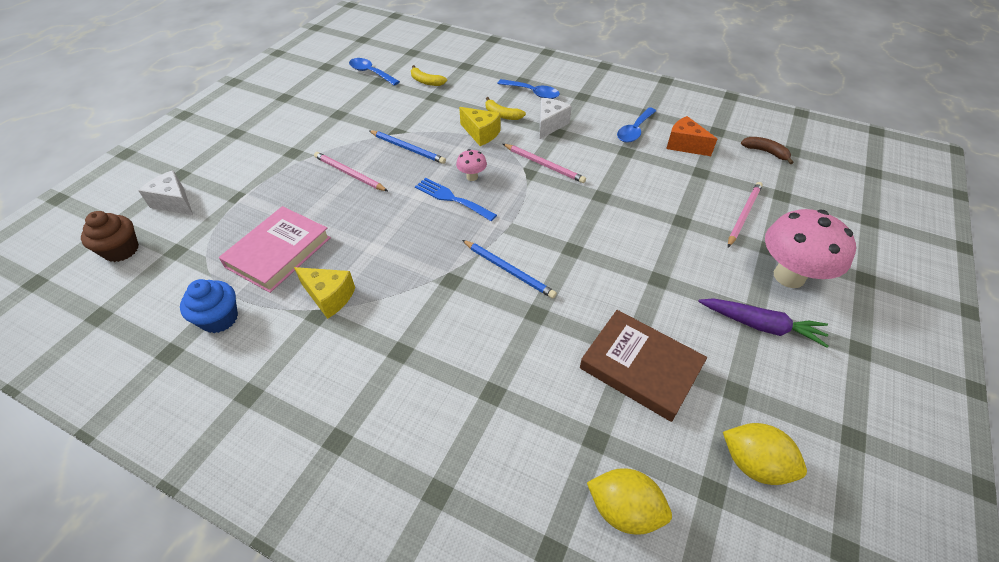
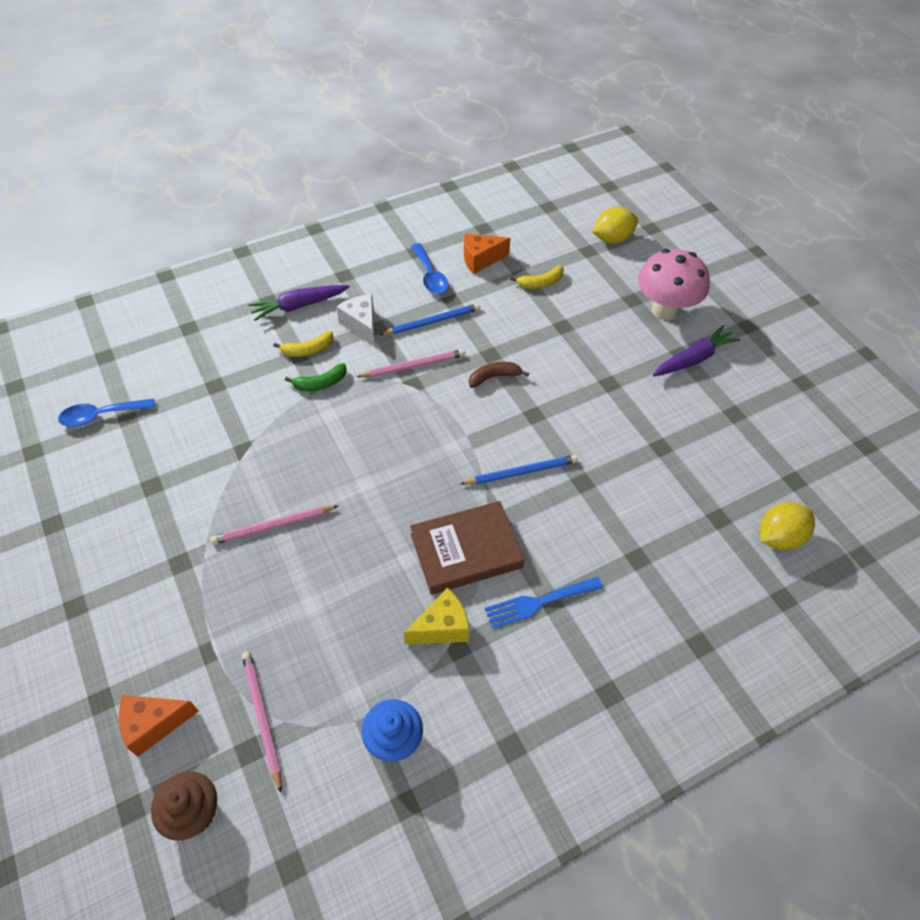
camera: 55 degrees left, 5 degrees up
(174, 202) = (154, 724): white cheese -> orange cheese
(278, 252) = (340, 646): pink book -> none
(407, 148) = (282, 455): blue pencil -> blue pencil (432, 322)
(426, 81) = (179, 376): yellow banana -> yellow banana (540, 283)
(452, 198) = (394, 461): blue fork -> blue fork (538, 602)
(472, 177) = (378, 428): pink mushroom -> none
(481, 134) = (320, 383): yellow cheese -> green banana
(532, 93) = (298, 306): blue spoon -> purple carrot
(640, 367) = (679, 451): brown book -> brown book (466, 550)
(743, 215) = (588, 287): pink pencil -> pink pencil (262, 718)
(754, 463) = (789, 445): yellow lemon -> yellow lemon (612, 239)
(765, 152) = (535, 222): brown banana -> brown banana (494, 377)

